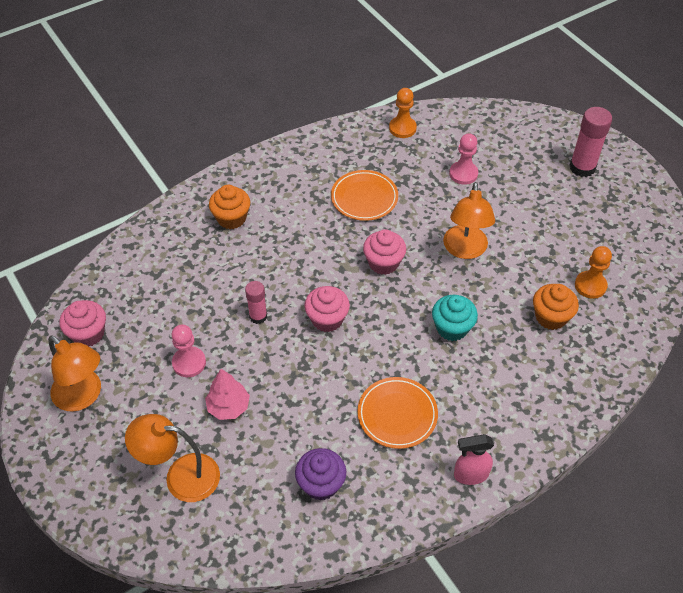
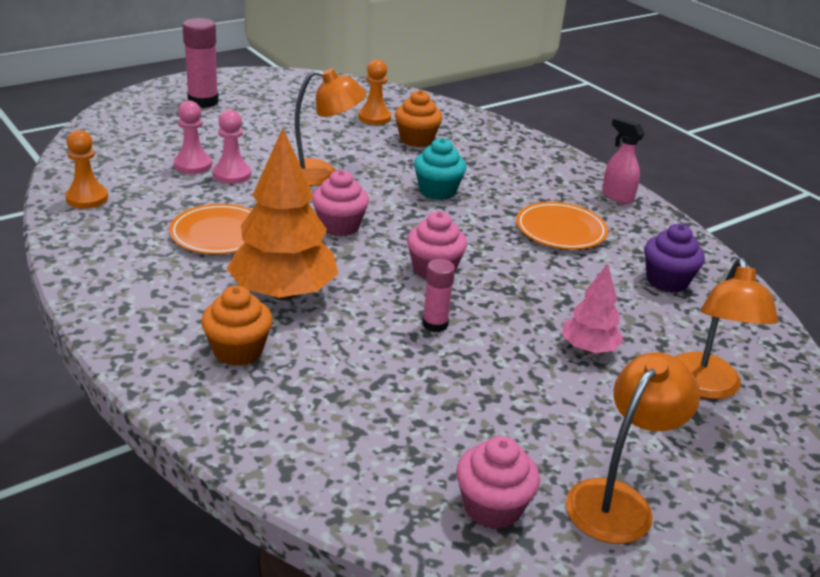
camera: 95 degrees left, 20 degrees down
(189, 363) = (527, 386): pink pawn -> pink pawn (232, 174)
(292, 235) = (283, 293): none -> orange tree
(470, 475) = (617, 196): pink spray bottle -> pink spray bottle turned 150 degrees clockwise

